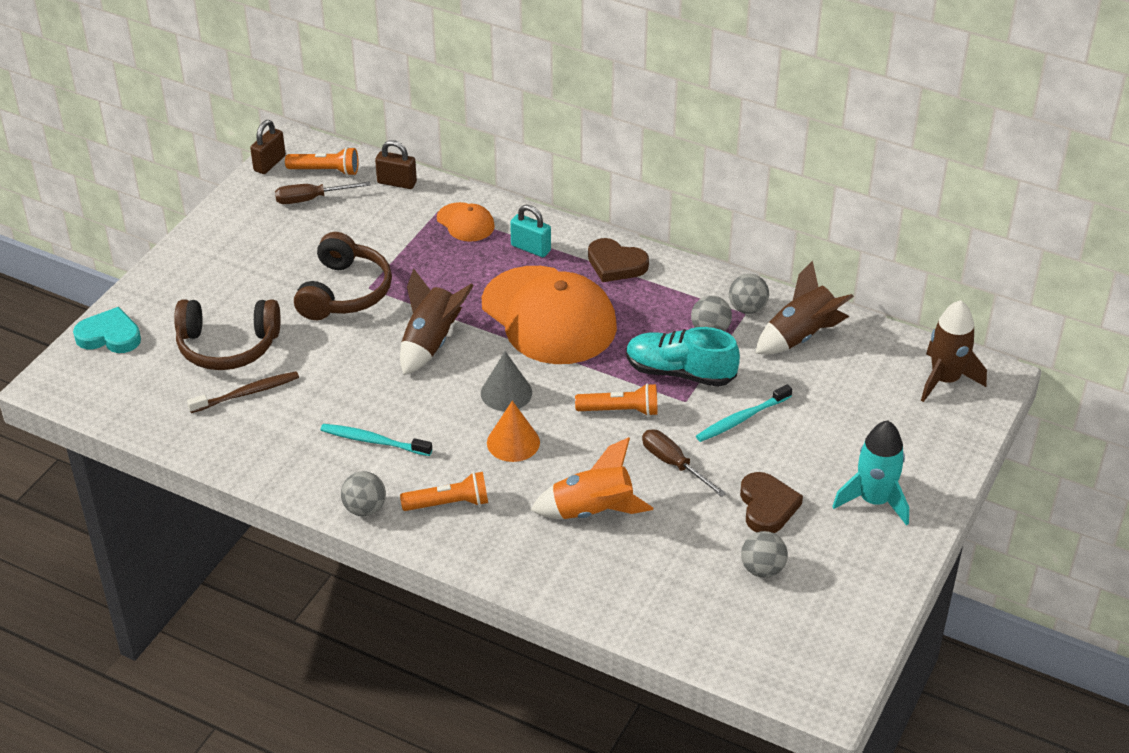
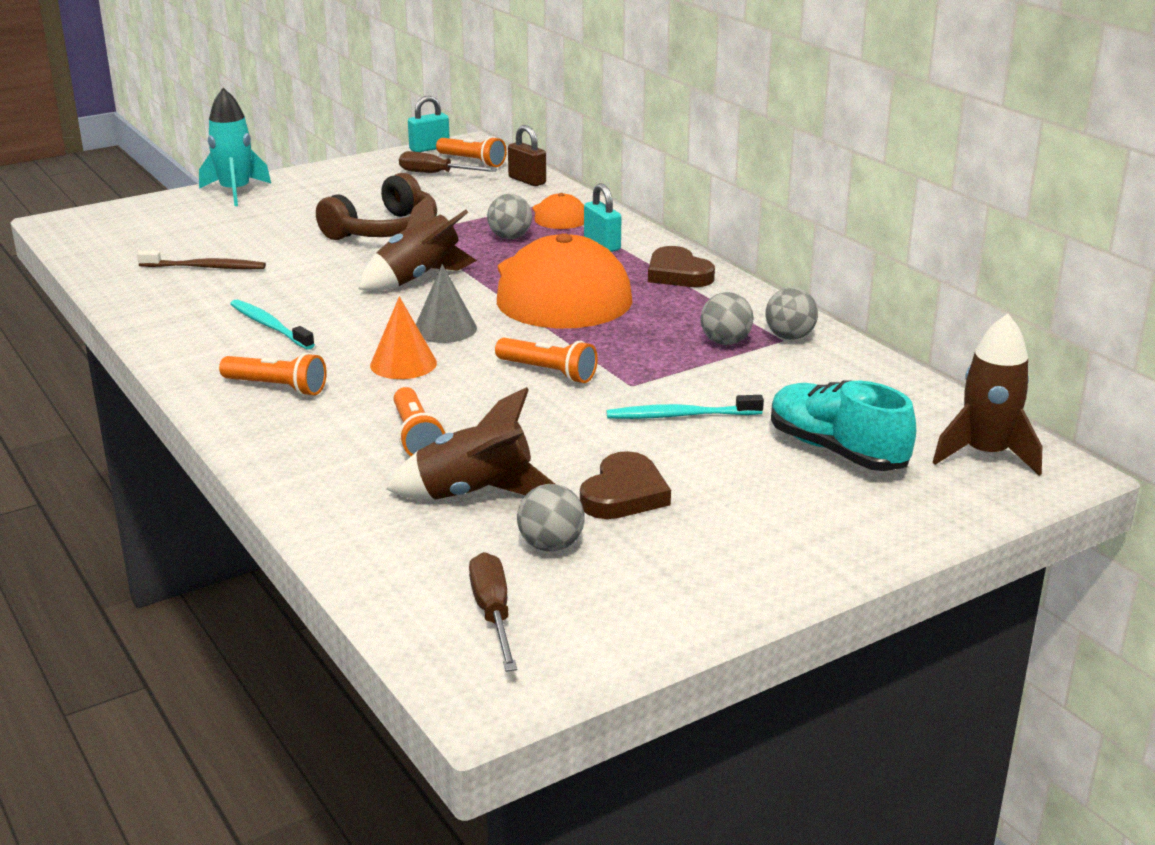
camera: 30 degrees right, 15 degrees down
(109, 336) = (148, 208): turquoise heart -> none
(227, 346) = (233, 237): brown headphones -> none
(269, 163) = (429, 148): brown padlock -> turquoise padlock
(364, 509) = (192, 367): grey ball -> grey ball (510, 237)
(592, 511) = (416, 437): orange rocket -> orange flashlight
(674, 464) = (555, 428): brown screwdriver -> brown screwdriver (493, 614)
(680, 372) = (651, 363): turquoise shoe -> turquoise shoe (836, 451)
(800, 336) = (830, 372): brown rocket -> brown rocket (475, 494)
(874, 500) = (770, 530): turquoise rocket -> turquoise rocket (235, 192)

